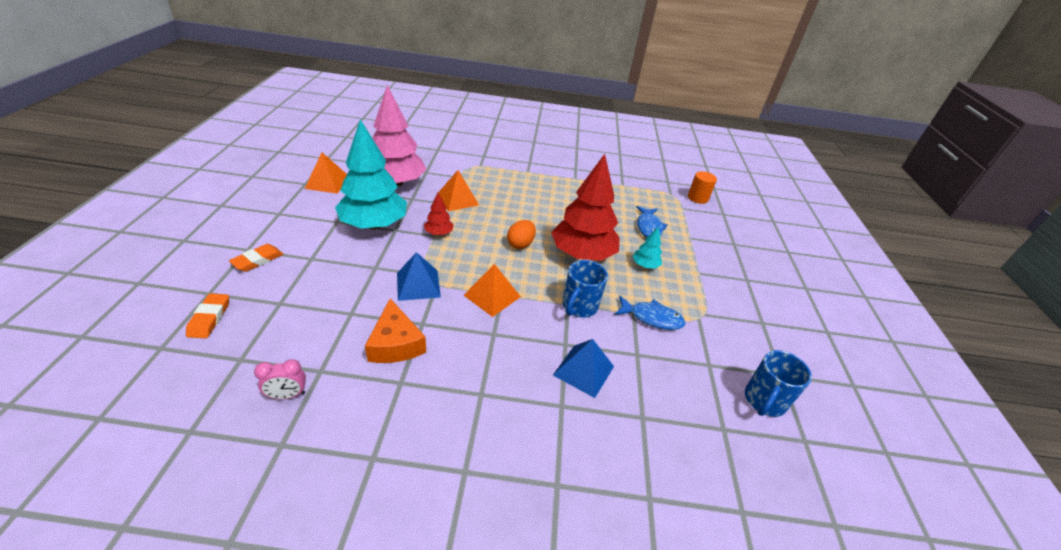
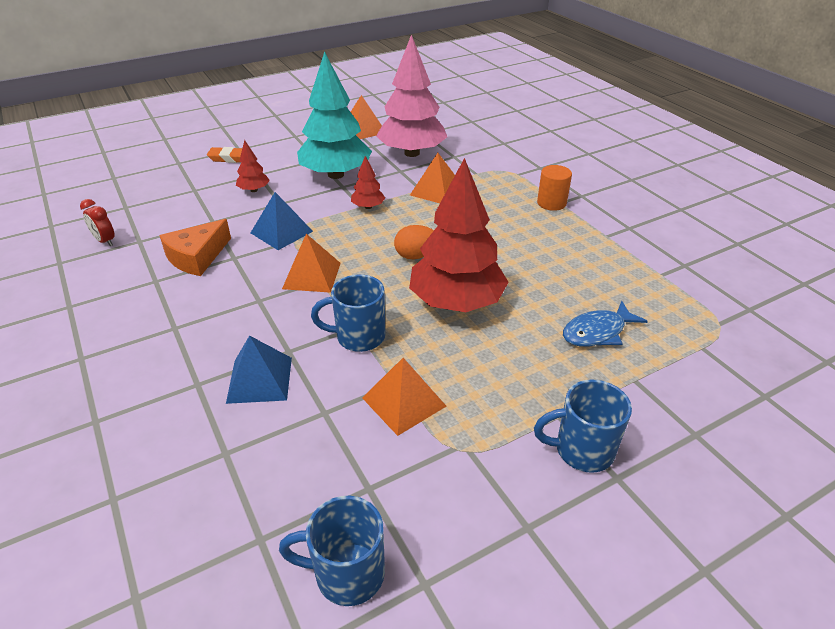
camera: 60 degrees right, 0 degrees up
(209, 318) = (154, 176): orange eraser -> none
(287, 395) = (105, 241): pink clock -> red clock
(334, 271) = (254, 190): none -> red tree
(645, 265) = (504, 359): turquoise tree -> none
(652, 318) = (404, 402): blue fish -> orange pyramid
(697, 198) = (760, 353): orange cylinder -> orange cylinder (551, 203)
(725, 279) = (582, 450): none -> blue mug

